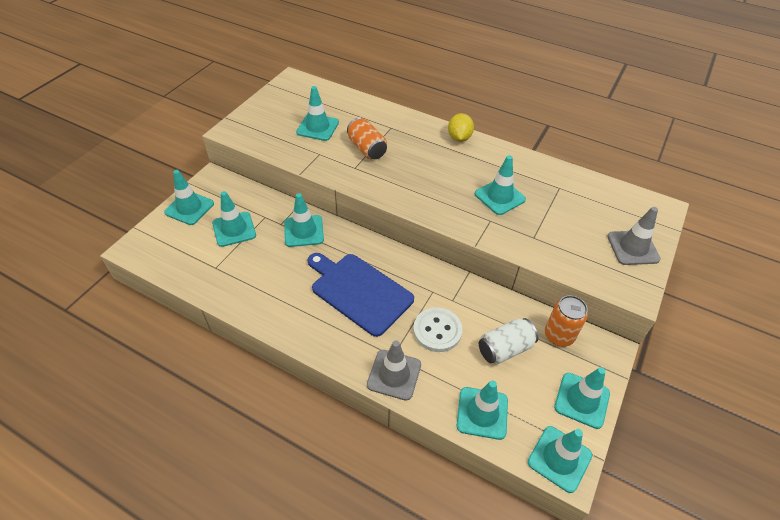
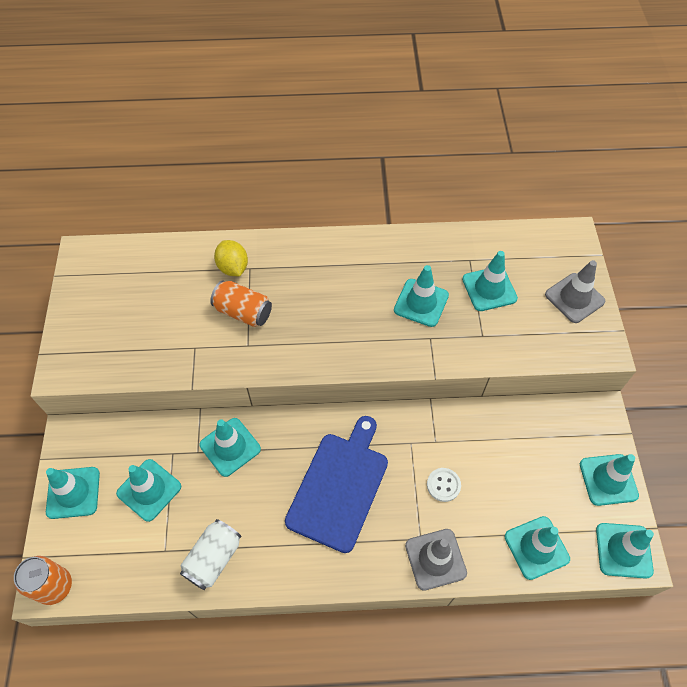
camera: 30 degrees left, 10 degrees up
(317, 127) = (166, 311): turquoise traffic cone -> turquoise traffic cone (489, 289)
(359, 291) = (339, 486): blue cutting board -> blue cutting board turned 105 degrees clockwise
(437, 330) = (443, 485): white button -> white button, size x0.62
(459, 138) = (332, 245): yellow lemon -> yellow lemon (233, 267)
(505, 349) = (515, 467): white can -> white can (213, 558)
(559, 335) = (551, 423): orange can -> orange can (55, 586)

